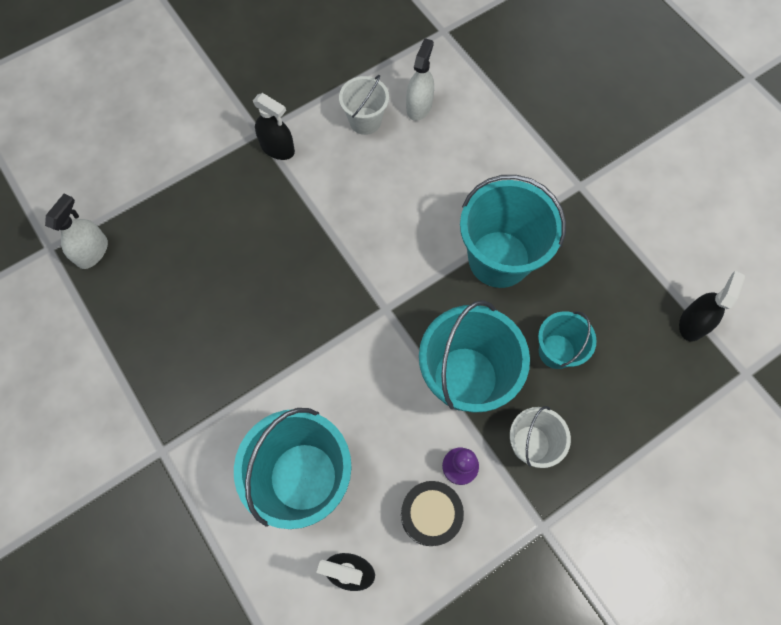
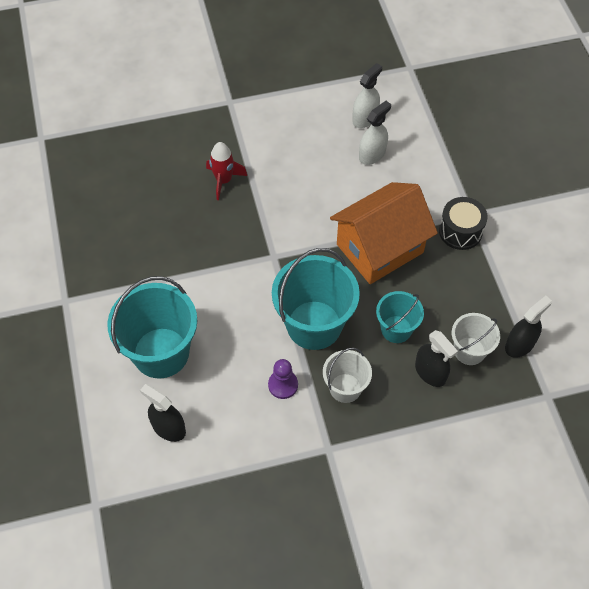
camera: 20 degrees right, 10 degrees down
(92, 252) = (71, 150): white spray bottle -> white spray bottle (372, 154)
(277, 148) = (239, 117): black spray bottle -> black spray bottle (430, 372)
(291, 233) = (224, 180): none -> red rocket
(365, 121) = (317, 117): white bucket -> white bucket (469, 351)
(430, 515) = (245, 410): black drum -> black drum (460, 231)
(499, 259) = (380, 248): turquoise bucket -> orange house

